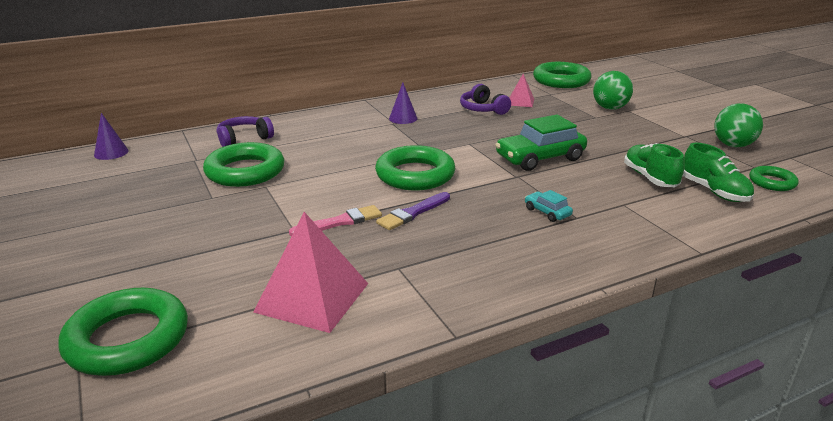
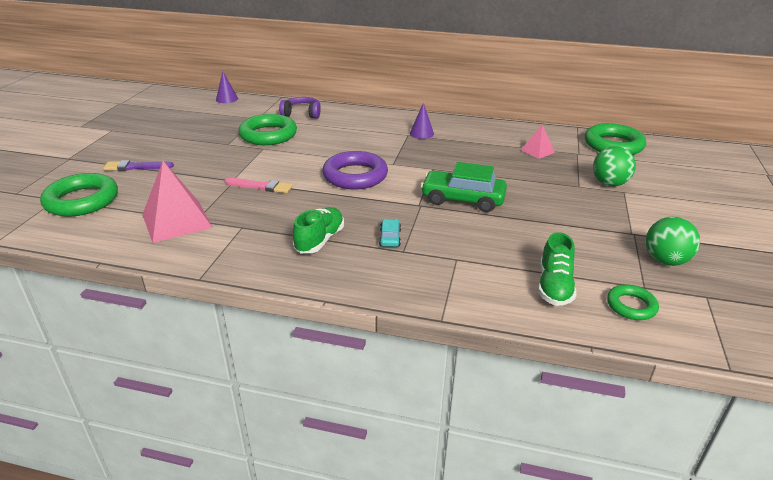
camera: 40 degrees right, 5 degrees up
(413, 213) = (308, 199): purple brush -> purple brush (136, 167)
(415, 175) = (355, 176): green ring -> purple ring
(483, 109) = (494, 147): purple headphones -> none
(650, 178) = (520, 251): green shoe -> green shoe (319, 240)

